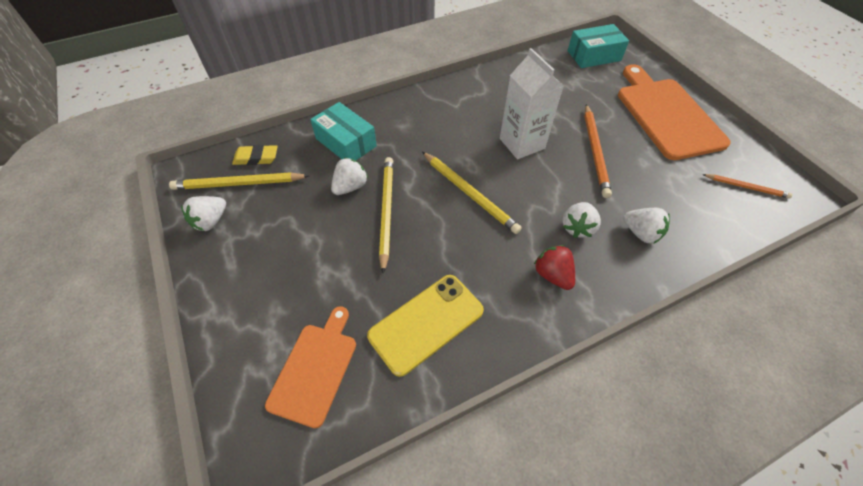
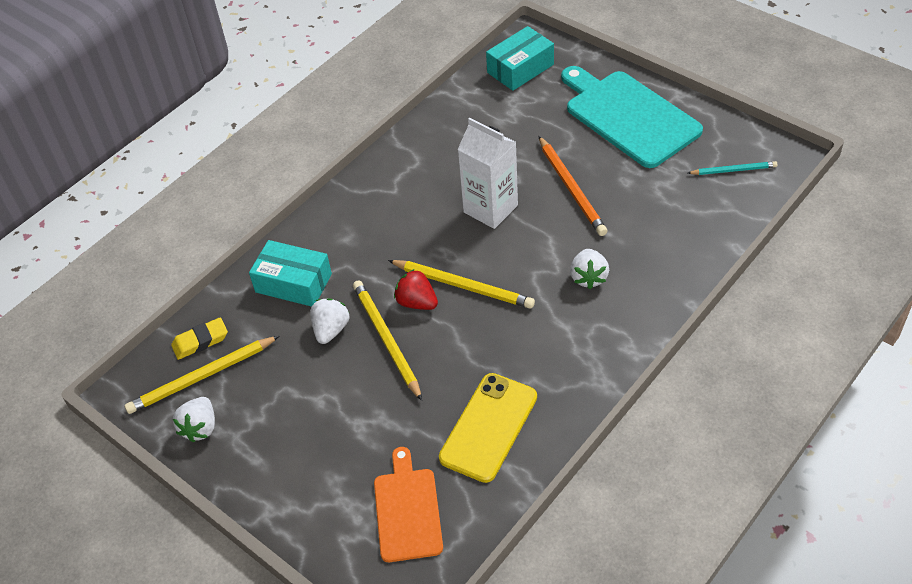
camera: 20 degrees left, 5 degrees down
(552, 275) = (585, 333): red strawberry -> red strawberry (417, 302)
(641, 233) = (651, 258): white strawberry -> none
(666, 115) = (628, 116): orange cutting board -> turquoise cutting board
(746, 187) = (733, 170): orange pencil -> turquoise pencil

